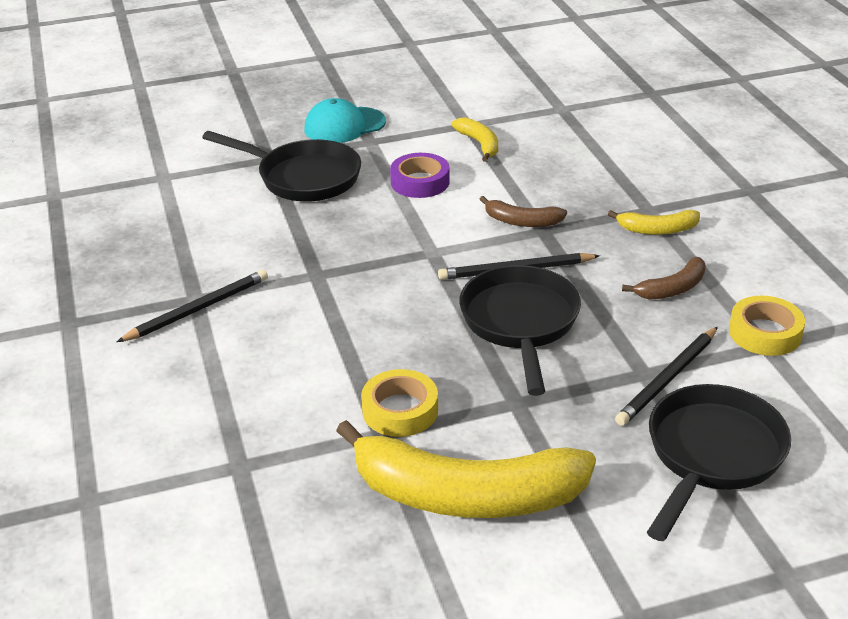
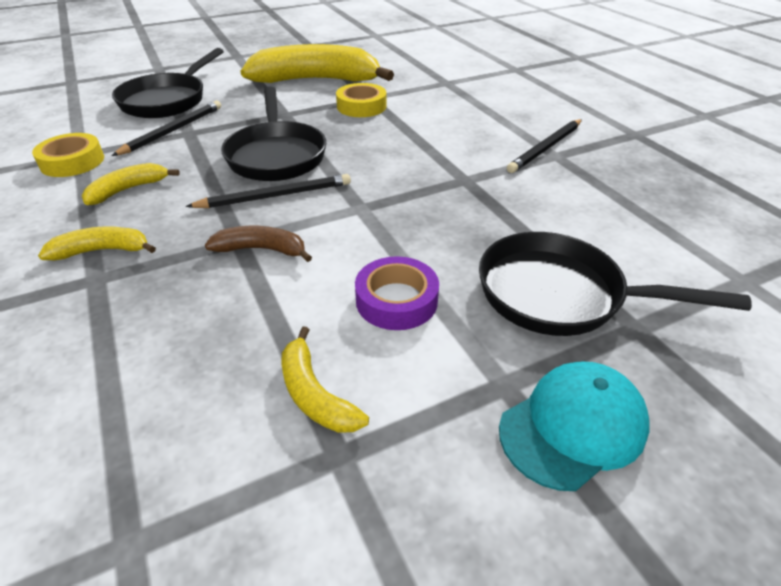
camera: 170 degrees right, 5 degrees up
(672, 289) = (128, 190): brown banana -> yellow banana

